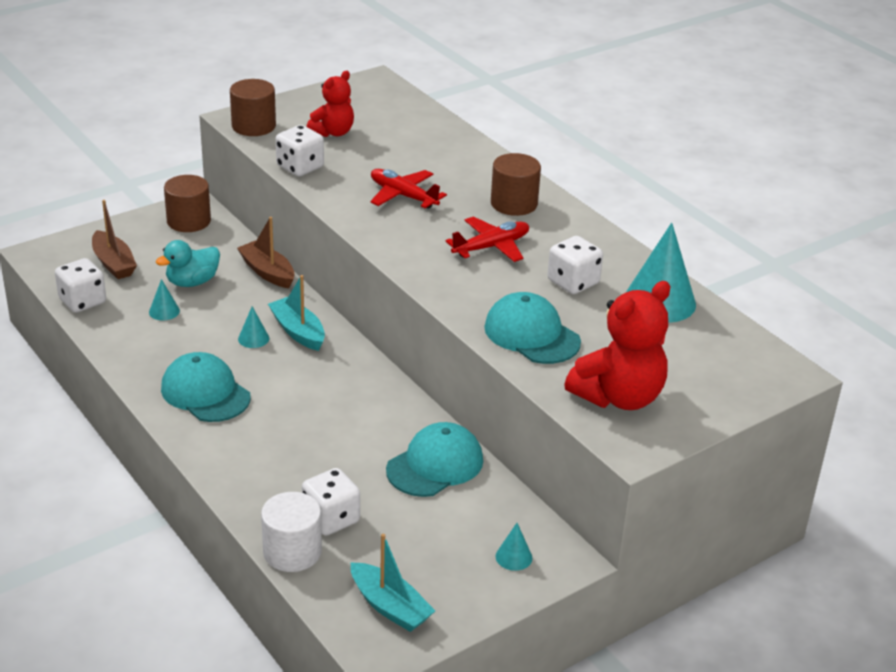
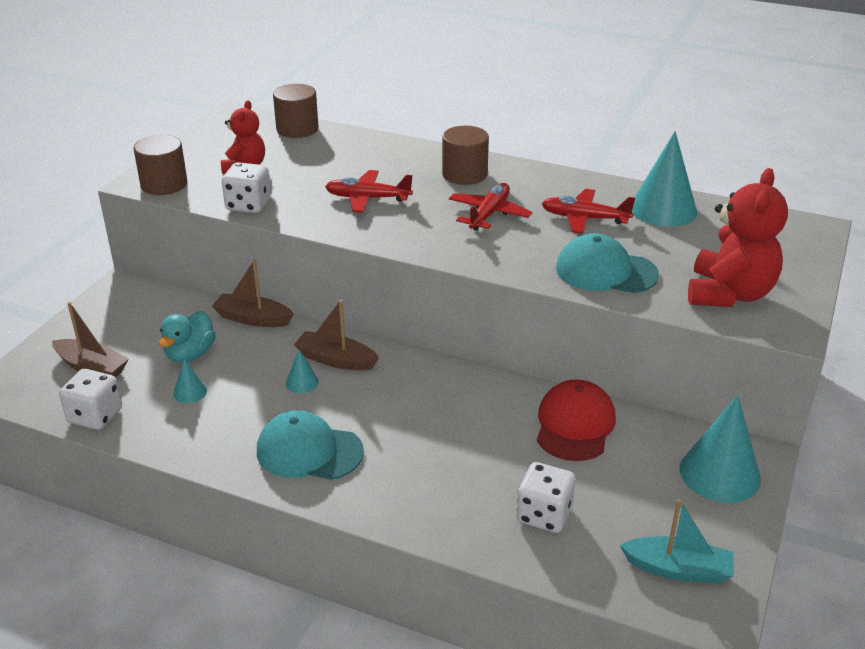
camera: 30 degrees left, 0 degrees up
(189, 221) = (129, 301): brown cylinder -> brown cylinder (297, 129)
(292, 552) = (545, 562): white cylinder -> none
(298, 332) = (336, 360): turquoise boat -> brown boat
(435, 465) = (574, 425): turquoise cap -> red cap
(513, 557) = (719, 473): turquoise cone -> turquoise cone, size x2.18
(573, 282) = (584, 218): white dice -> red plane

